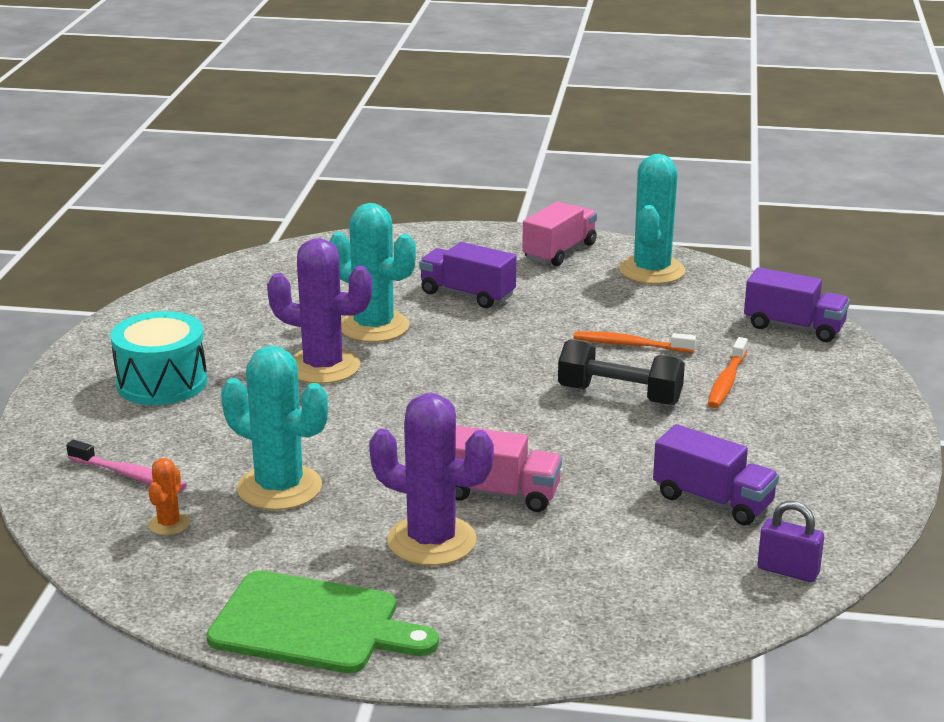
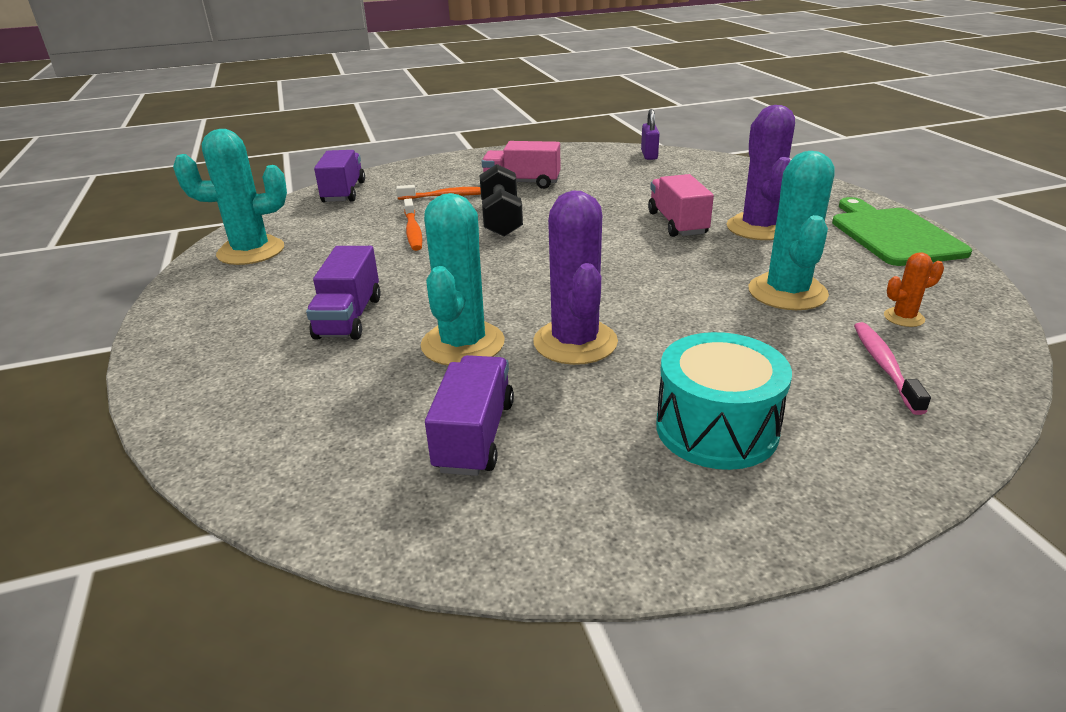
camera: 115 degrees left, 5 degrees up
(559, 252) = (212, 299): pink truck -> pink truck (522, 183)
(713, 501) = (605, 176): purple truck -> purple truck (475, 436)

